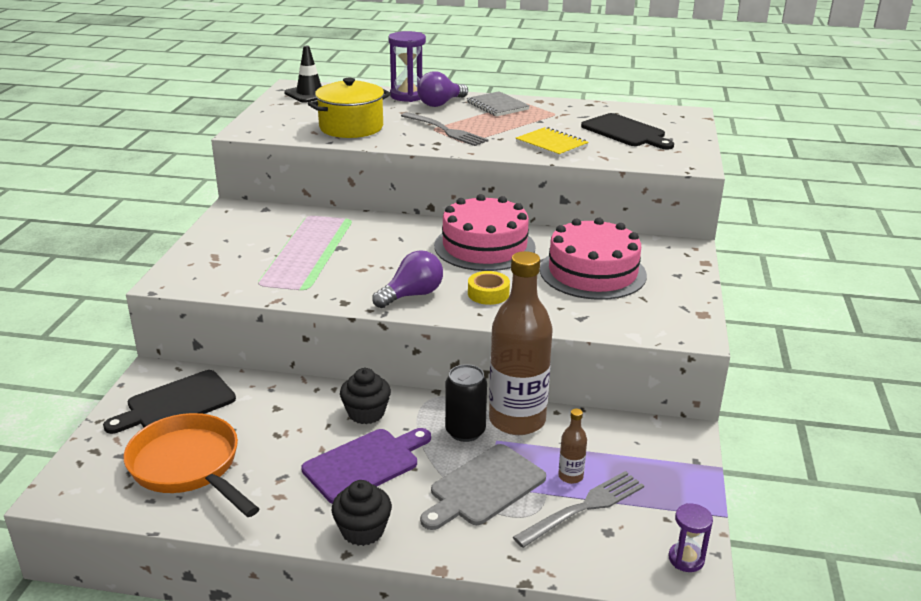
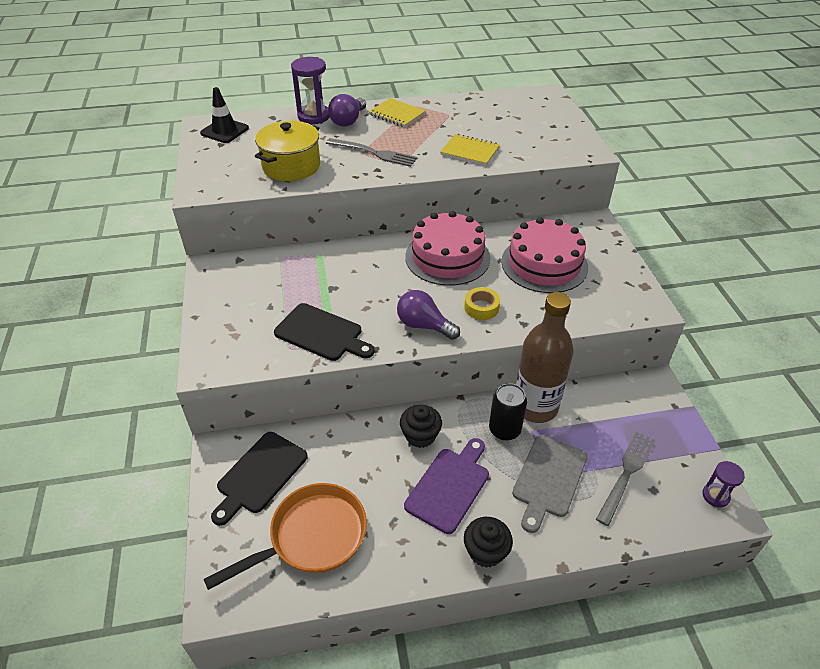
camera: 20 degrees left, 15 degrees up
(189, 467) = (312, 537): orange pan -> orange pan turned 120 degrees clockwise
(412, 295) = (424, 325): purple light bulb -> purple light bulb turned 90 degrees counterclockwise
(497, 106) = (397, 114): grey notebook -> yellow notebook
(570, 476) = (601, 448): brown bottle -> none
(626, 132) = (517, 125): black cutting board -> black cutting board (322, 333)

